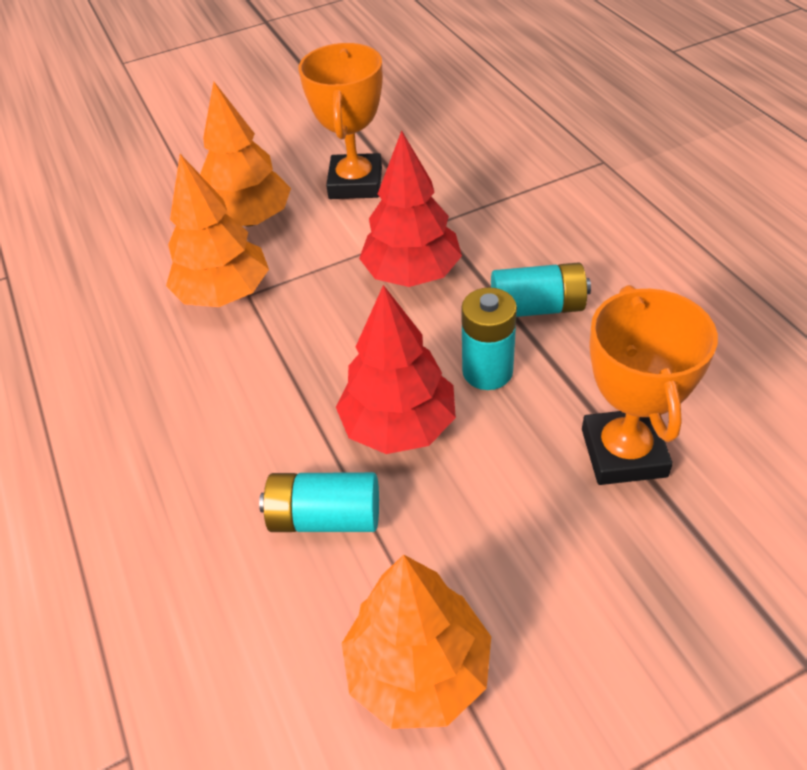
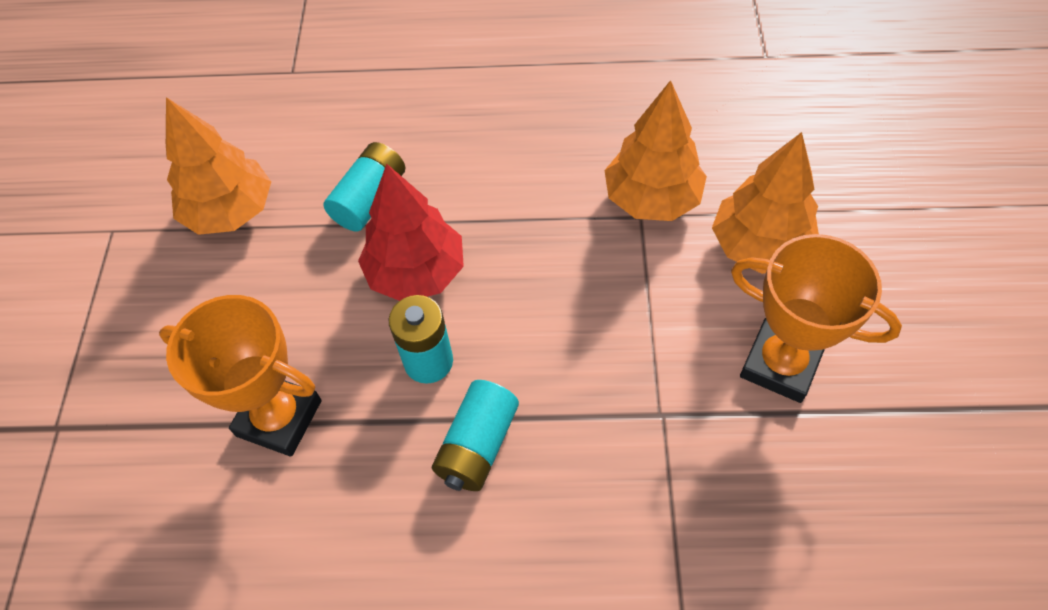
camera: 115 degrees right, 10 degrees up
(412, 274) = (592, 356): red tree -> none

